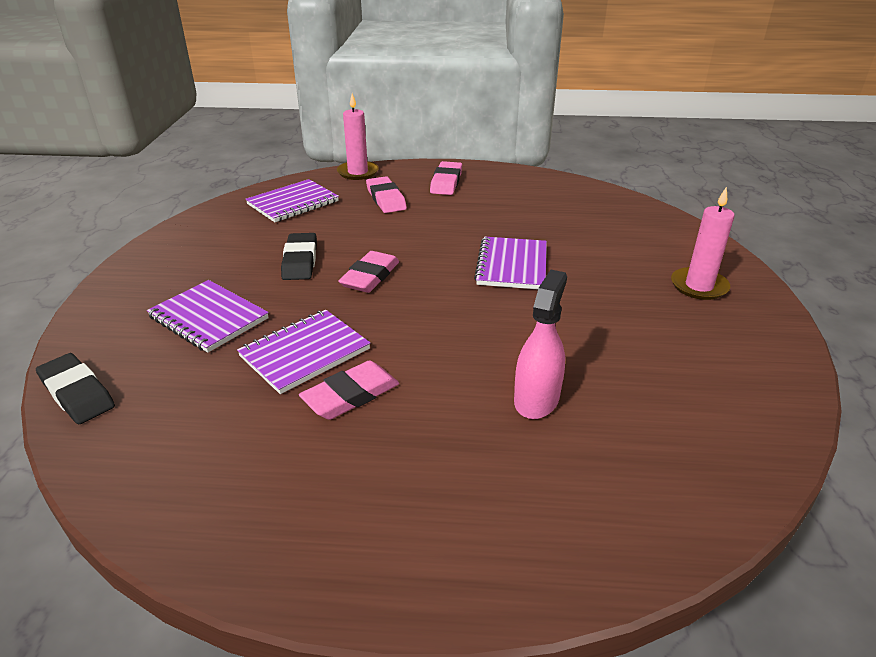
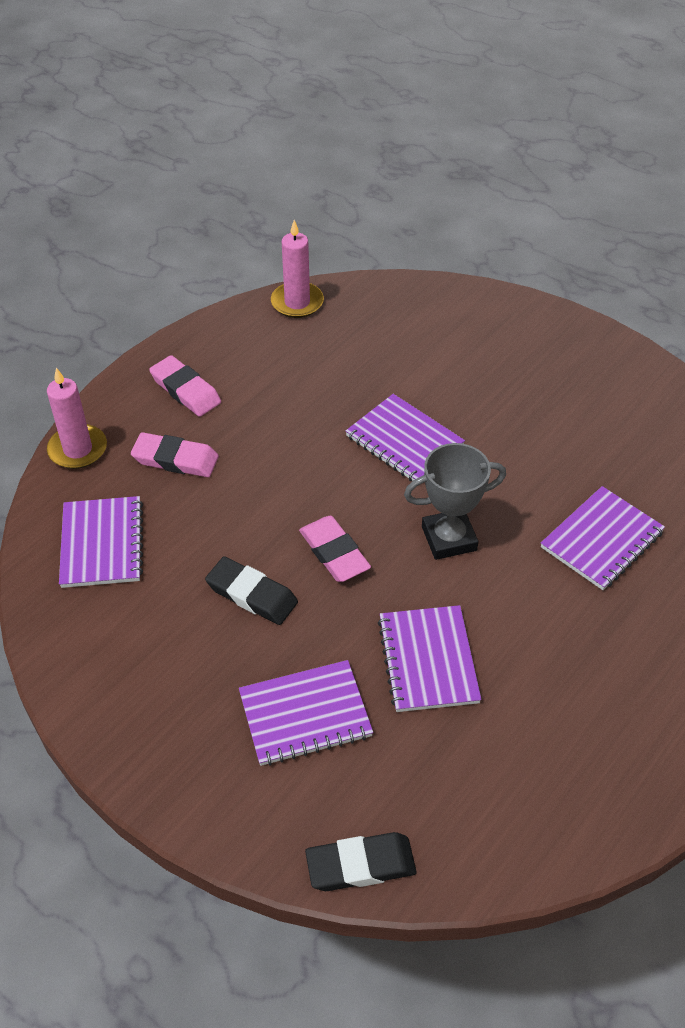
camera: 55 degrees left, 15 degrees up
(351, 395) = (514, 654): pink eraser -> none
(440, 318) = (449, 538): none -> grey trophy
(536, 399) = (602, 540): pink spray bottle -> purple notebook
(699, 286) = (535, 350): pink candle -> pink candle (297, 302)

